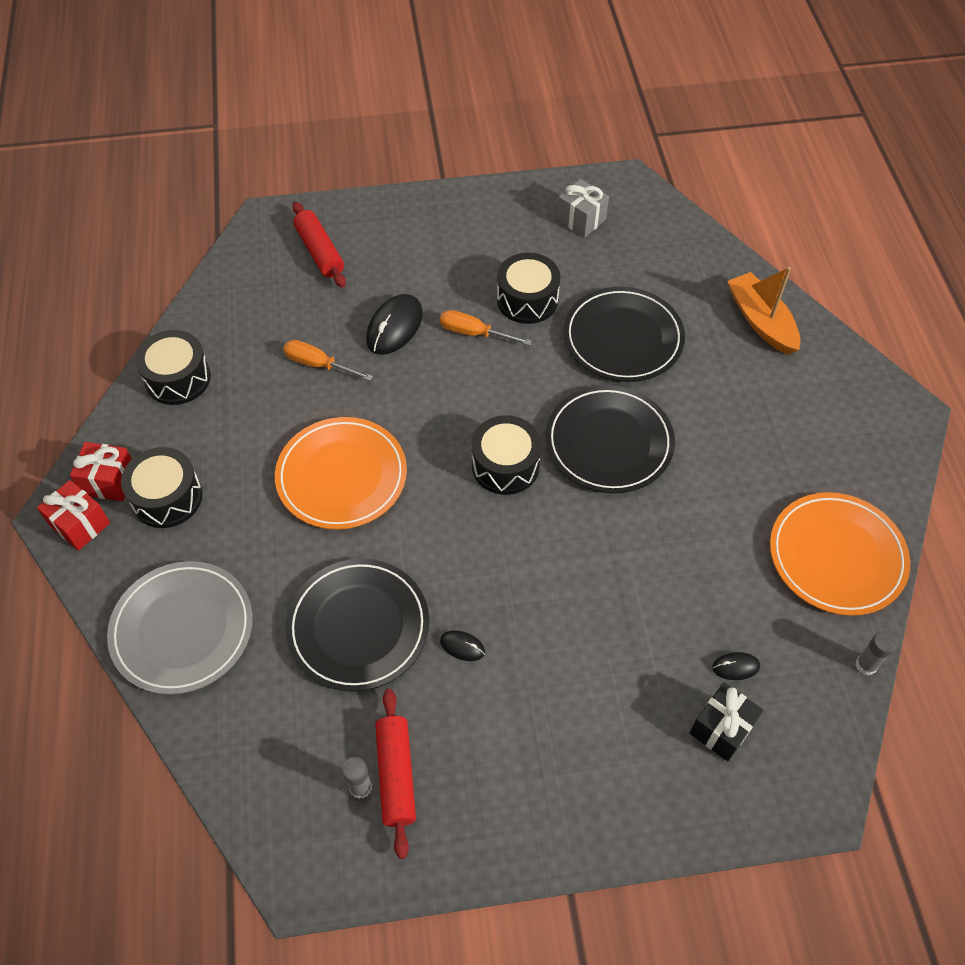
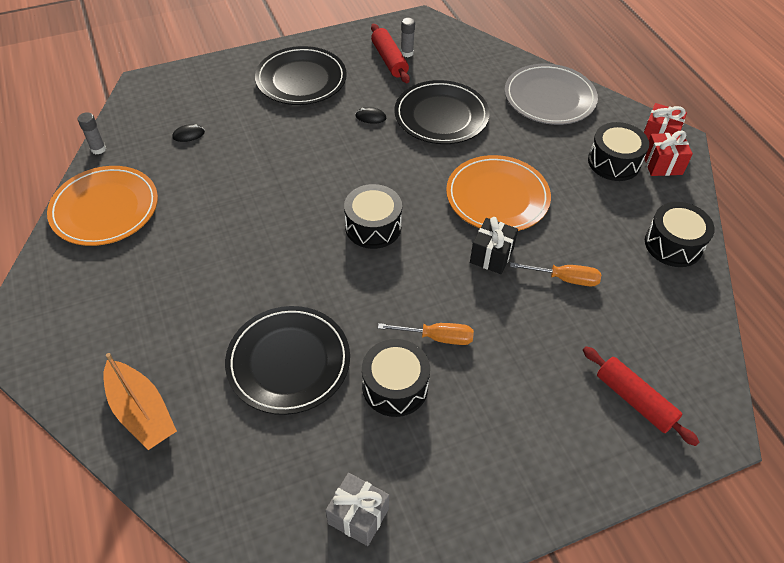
camera: 165 degrees right, 5 degrees down
(394, 327) = (515, 328): black mouse -> none
(609, 442) = (290, 260): black plate -> black plate (301, 79)
(721, 728) = (200, 105): black gift -> black gift (491, 256)

